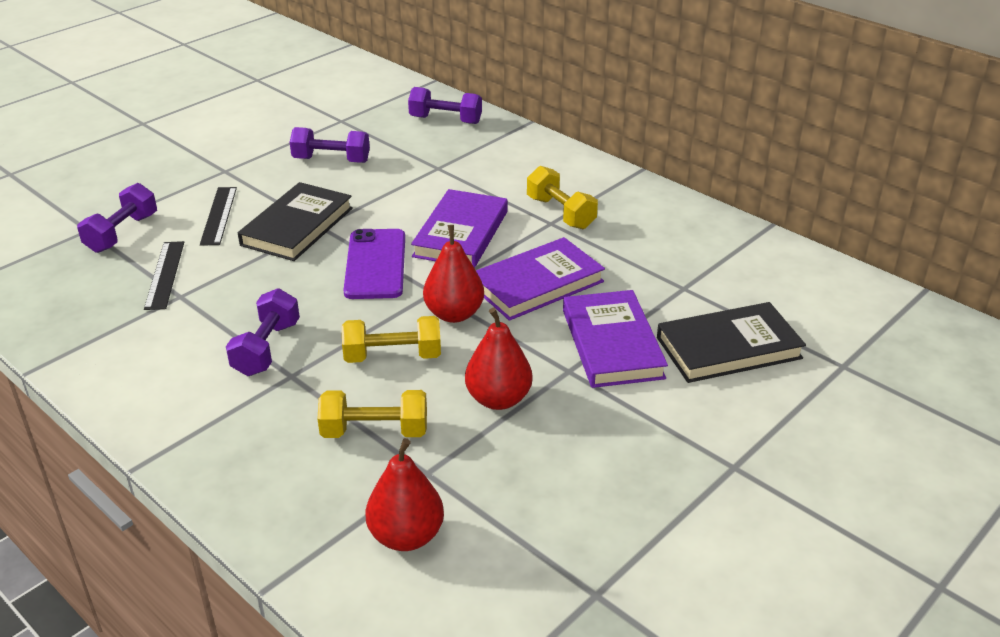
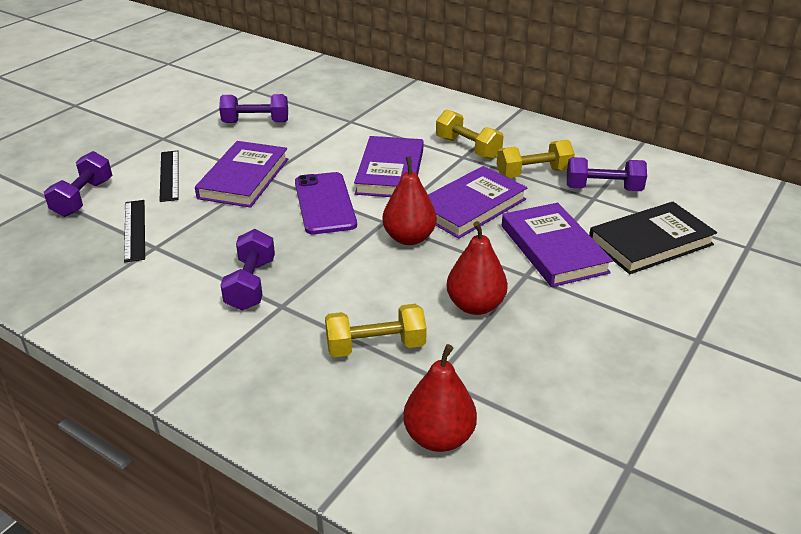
camera: 10 degrees left, 0 degrees up
(297, 226) = (244, 178): black book -> purple book
(393, 356) = (368, 279): yellow dumbbell -> yellow dumbbell (533, 173)
(445, 120) = (343, 83): purple dumbbell -> purple dumbbell (603, 189)

